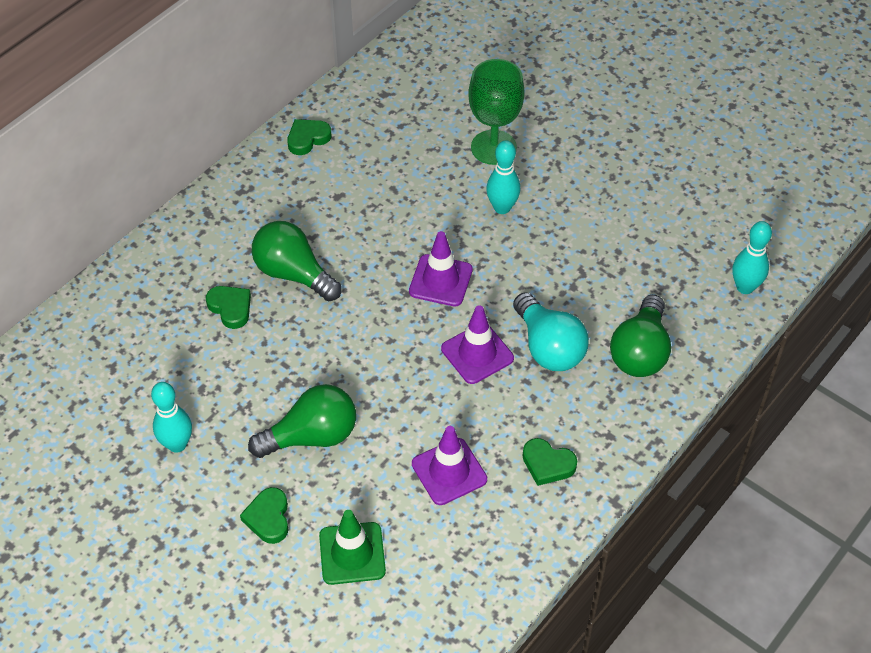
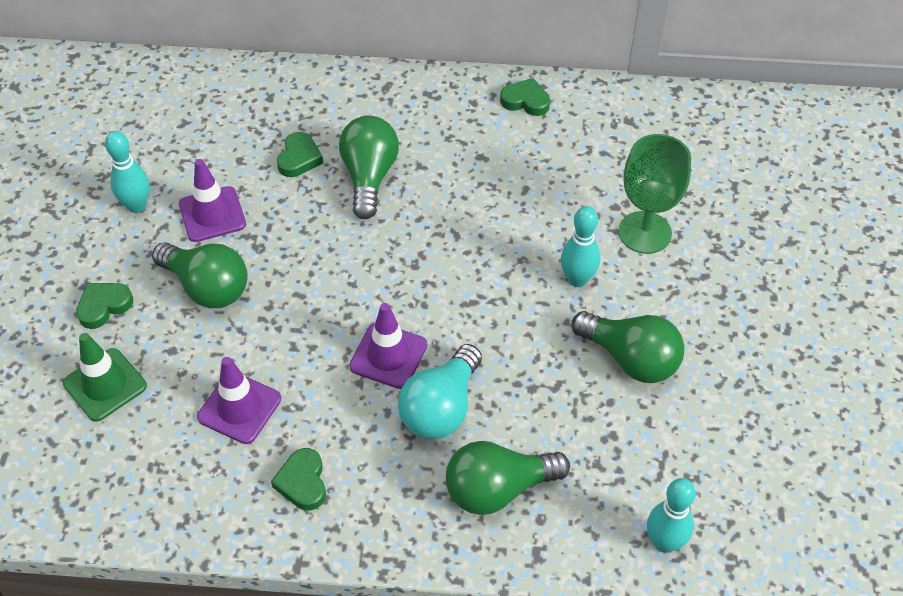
camera: 55 degrees right, 0 degrees up
(440, 281) = (449, 281): purple traffic cone -> purple traffic cone (212, 214)
(593, 219) = (630, 359): none -> green light bulb

